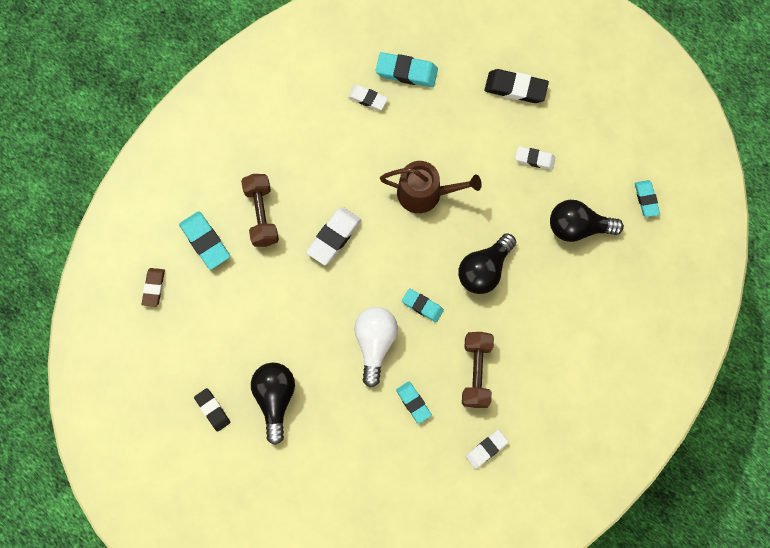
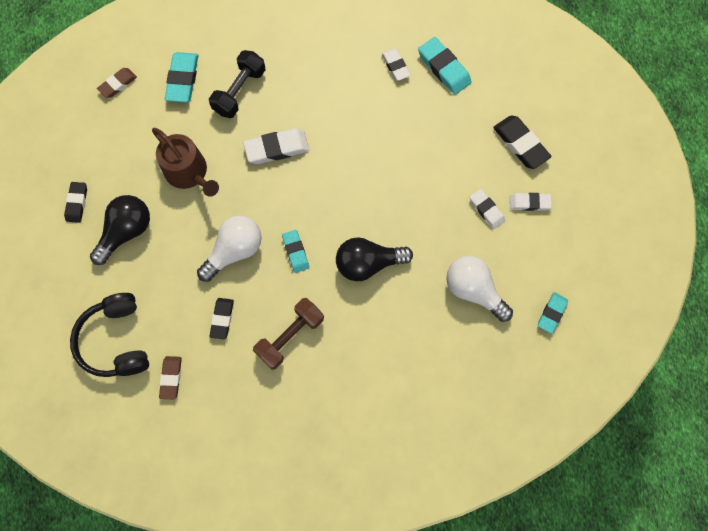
camera: 40 degrees right, 0 degrees up
(261, 215) = (239, 91): brown dumbbell -> black dumbbell
(347, 487) = (116, 340): none -> black headphones
(413, 402) = (222, 319): turquoise eraser -> black eraser
(416, 479) = (171, 378): none -> brown eraser
(425, 193) = (375, 169): brown watering can -> brown watering can (189, 173)
(486, 449) = (244, 402): white eraser -> white eraser (529, 203)
(577, 227) = (473, 290): black light bulb -> white light bulb

